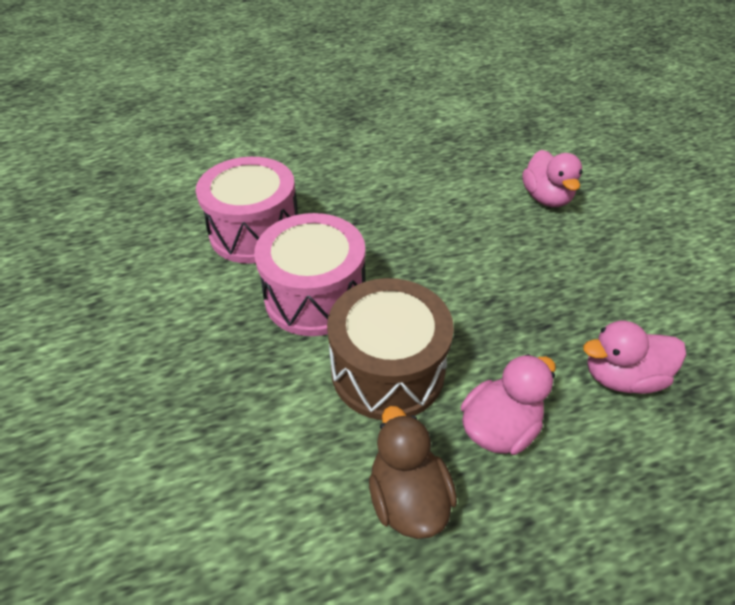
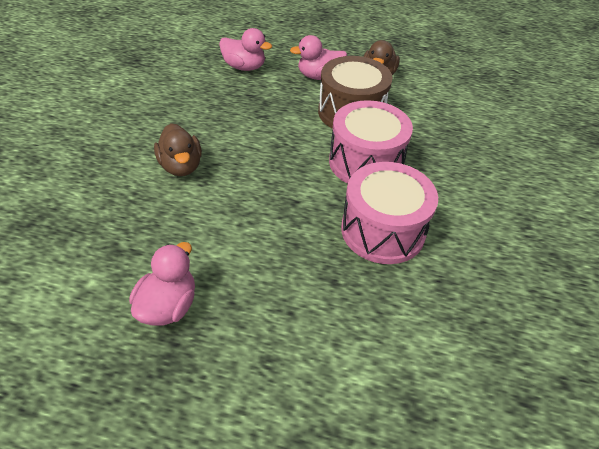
camera: 150 degrees left, 0 degrees up
(490, 204) = (181, 166): none -> brown duck
(546, 198) = (136, 152): pink duck -> pink duck (168, 306)

